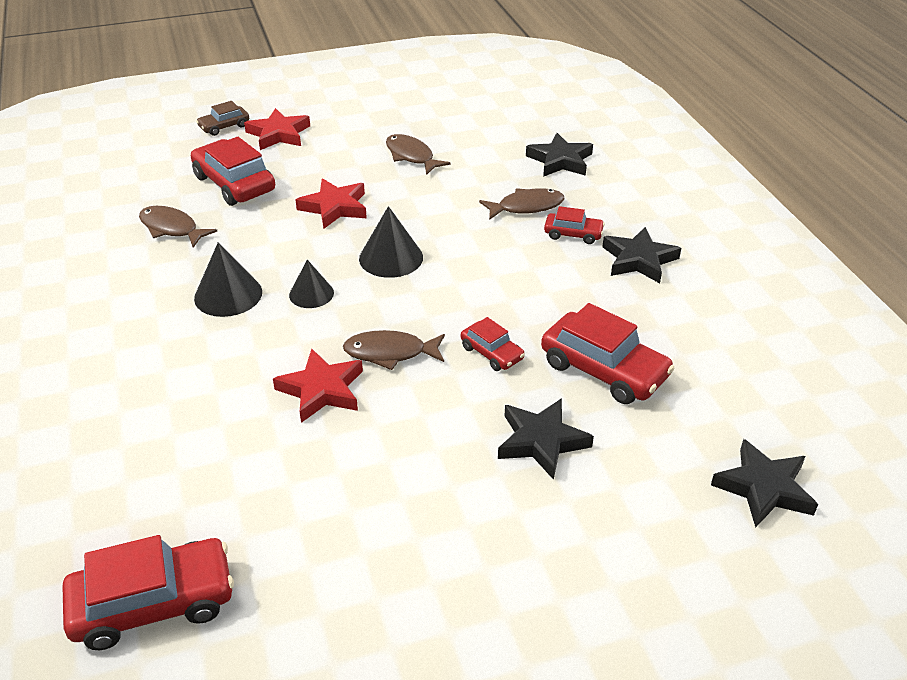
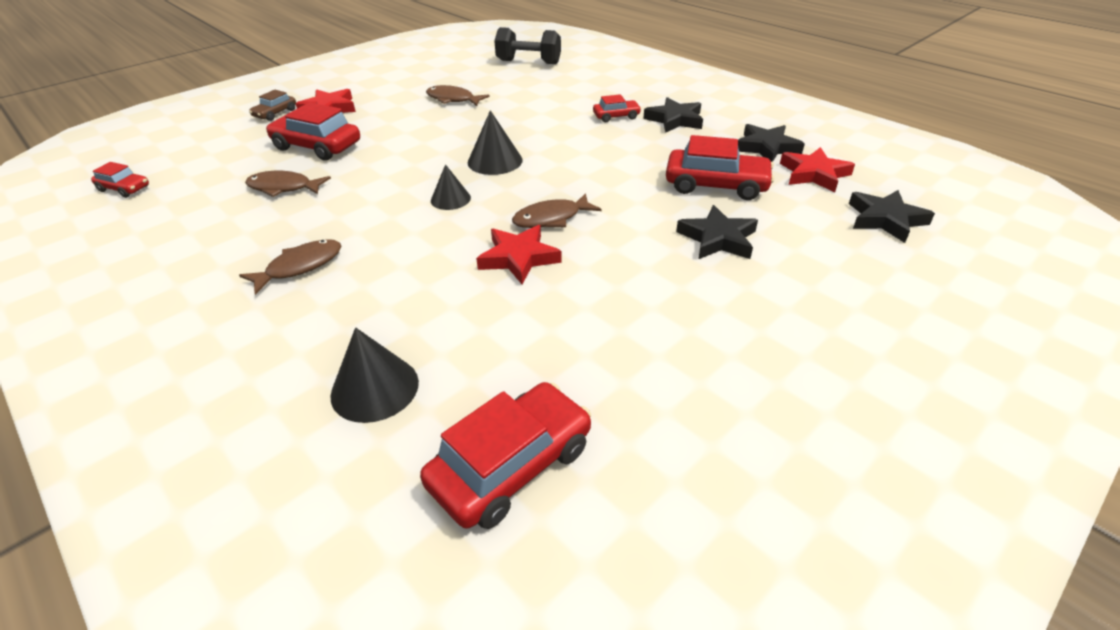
camera: 25 degrees left, 0 degrees up
(228, 295) = (377, 218): black cone -> black cone (375, 388)
(335, 207) = (419, 142): red star -> red star (814, 174)
(492, 353) = (628, 197): red car -> red car (124, 188)
(526, 207) = (568, 109): brown fish -> brown fish (300, 267)
(538, 121) = (528, 62): none -> black dumbbell
(560, 160) = (566, 80): black star -> black star (766, 147)

